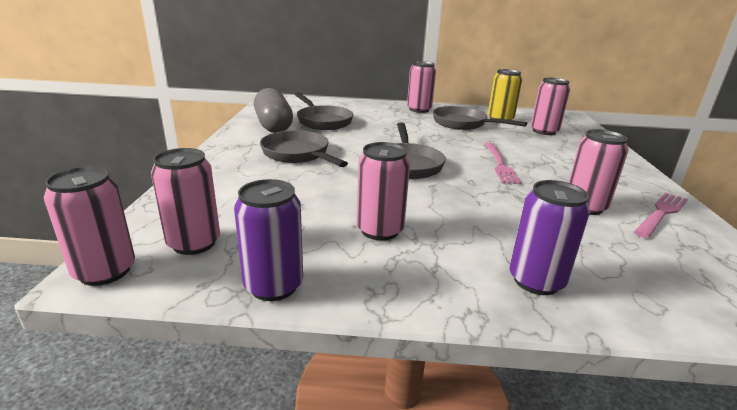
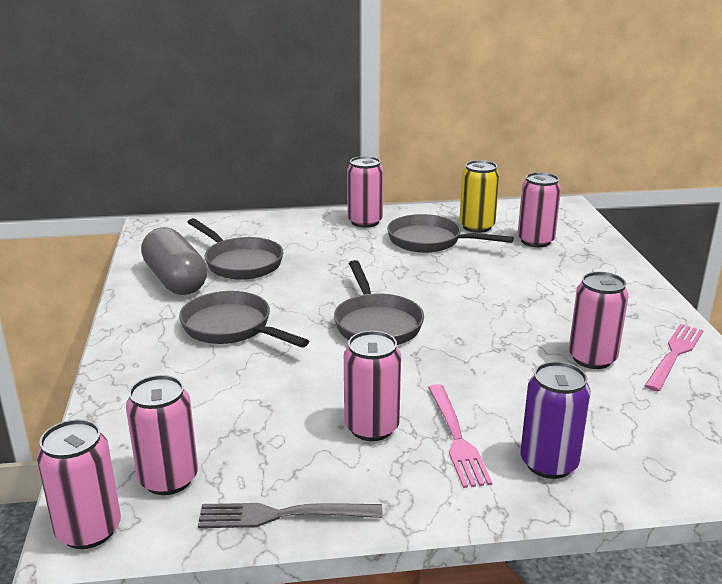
camera: 10 degrees left, 0 degrees up
(273, 286) = (282, 515): purple can -> grey fork
(500, 164) = (488, 307): pink fork -> pink fork (456, 438)

